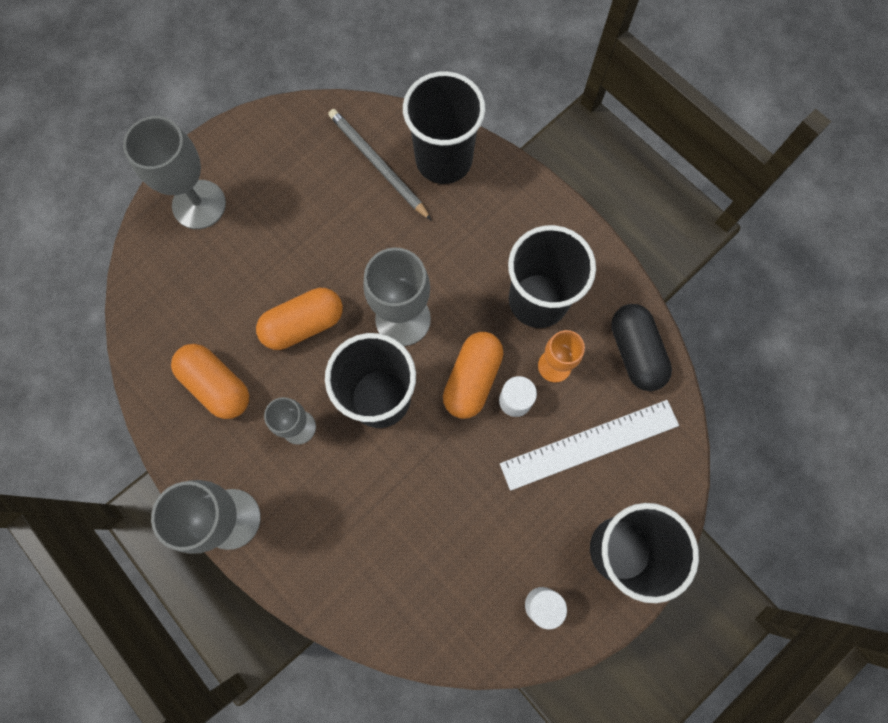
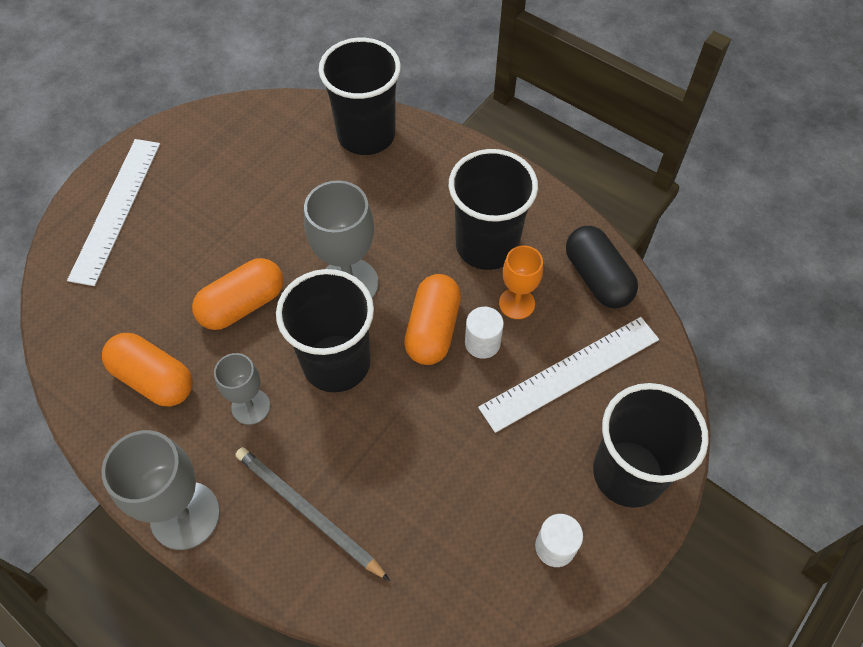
camera: 10 degrees left, 15 degrees down
(199, 204) = (116, 209): grey goblet -> white ruler
(378, 165) = (300, 148): grey pencil -> grey pencil (308, 512)

